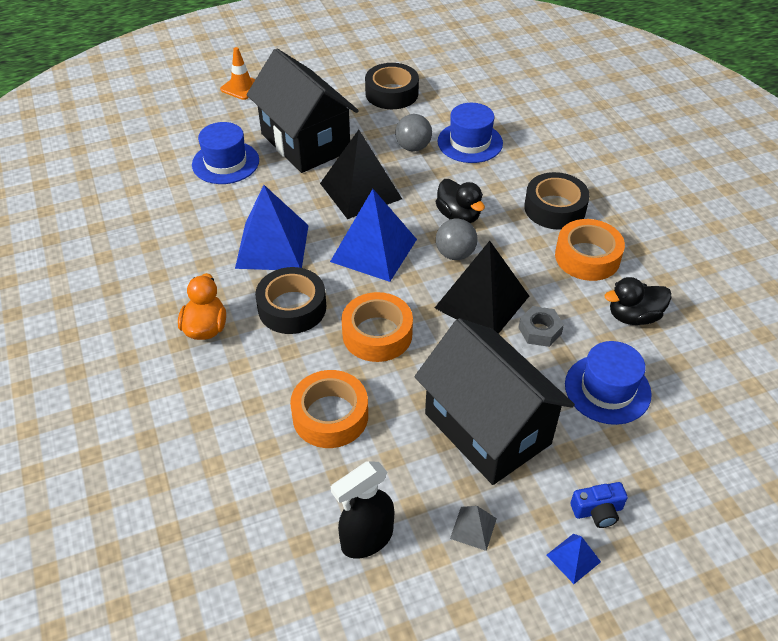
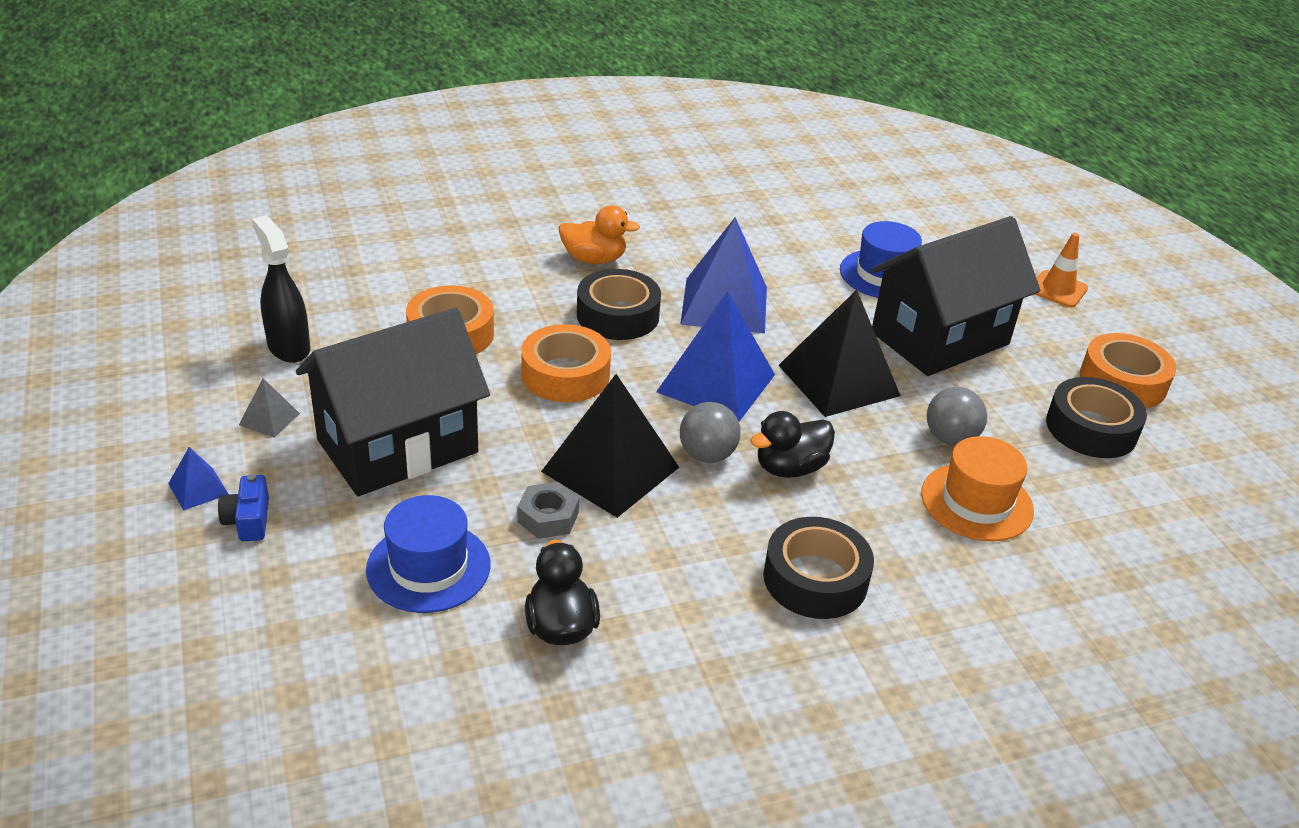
camera: 90 degrees right, 10 degrees down
(470, 142) = (976, 502): blue hat -> orange hat
(587, 257) = (696, 597): orange tape -> orange tape (1122, 382)

